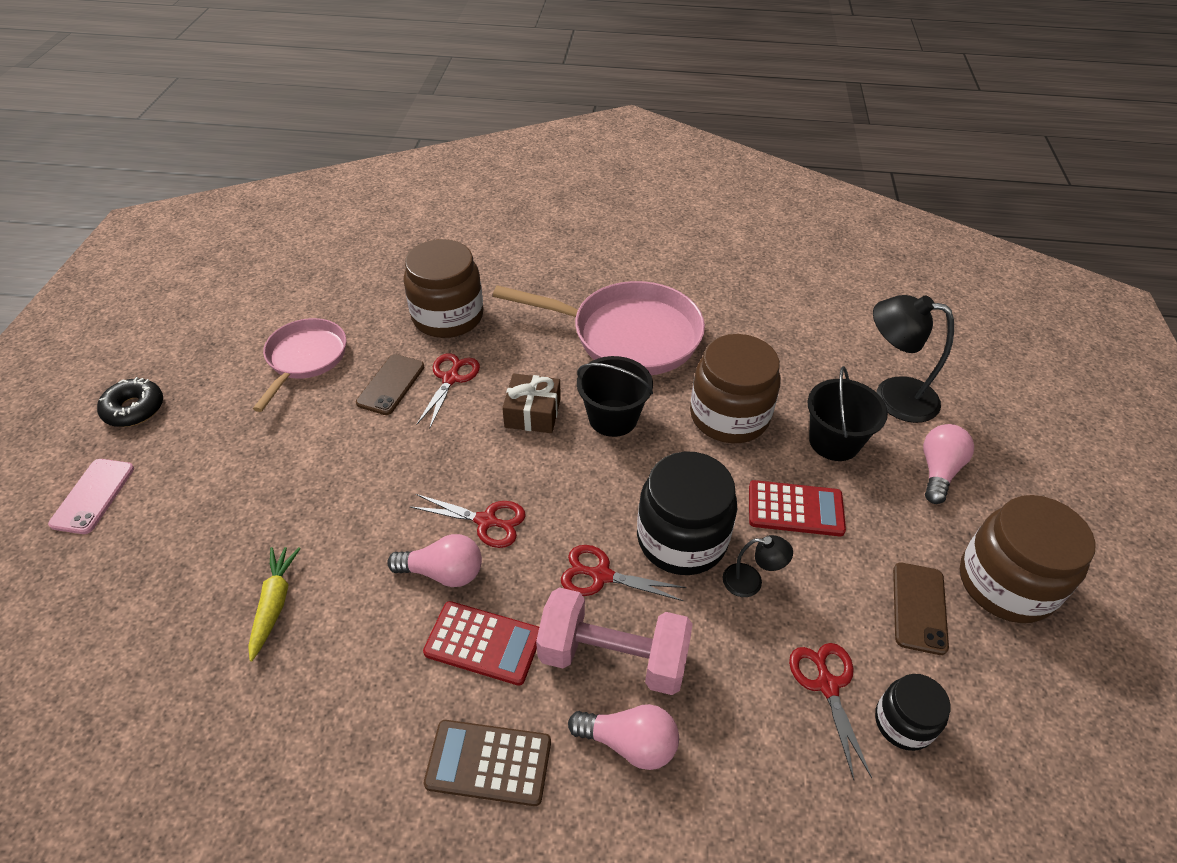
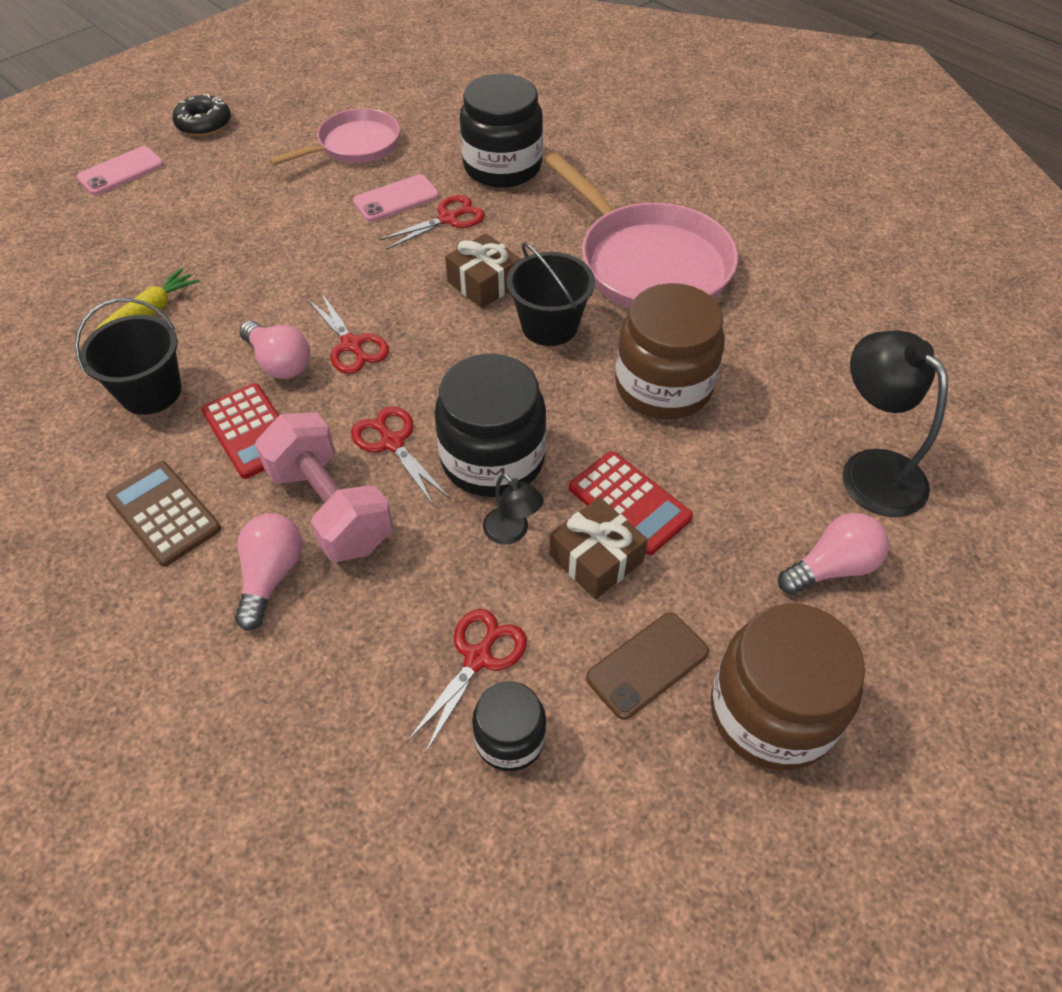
camera: 40 degrees right, 5 degrees up
(391, 384) = (396, 199): brown phone -> pink phone
(448, 316) = (502, 167): brown jar -> black jar
(629, 743) = (271, 576): pink light bulb -> pink light bulb turned 135 degrees counterclockwise
(818, 561) = (596, 558): none -> brown gift
(834, 441) = (746, 471): black bucket -> black bucket (151, 392)

